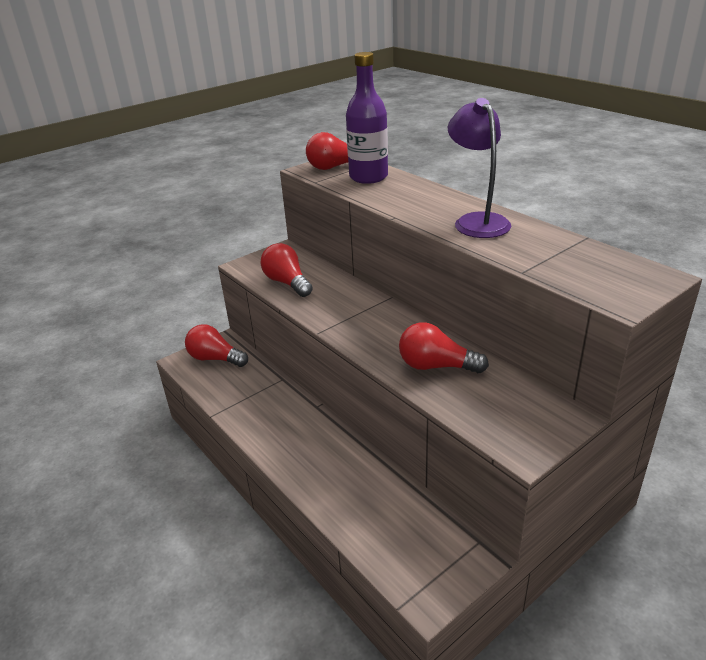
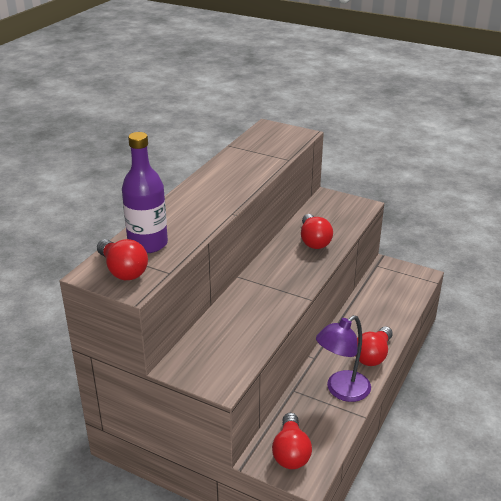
camera: 115 degrees left, 0 degrees up
(287, 283) = (244, 340): red light bulb -> red light bulb (373, 355)
(477, 221) = (223, 181): purple lamp -> purple lamp (341, 391)

